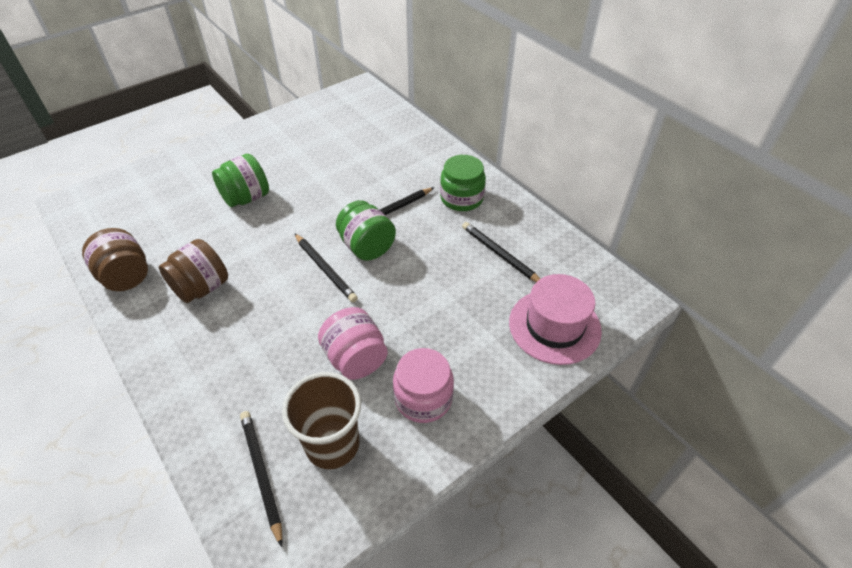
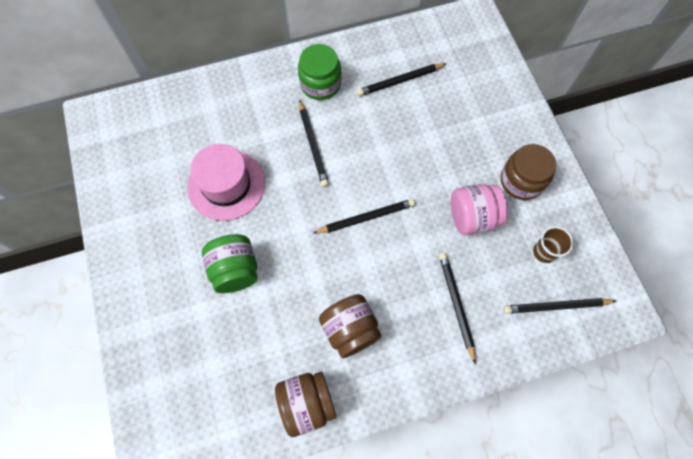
camera: 70 degrees left, 20 degrees up
(244, 368) = (456, 305): none -> black pencil
(332, 444) = (544, 252): brown cup -> brown cup, size x0.56
(367, 247) = (351, 177): green jar -> none
(423, 398) = (521, 181): pink jar -> brown jar
(554, 326) = (483, 74): pink hat -> pink hat (226, 185)

